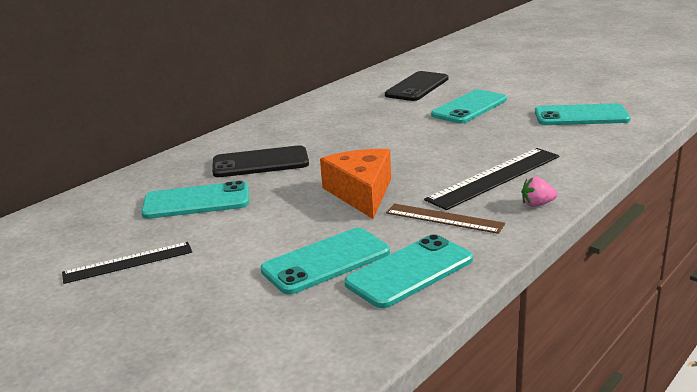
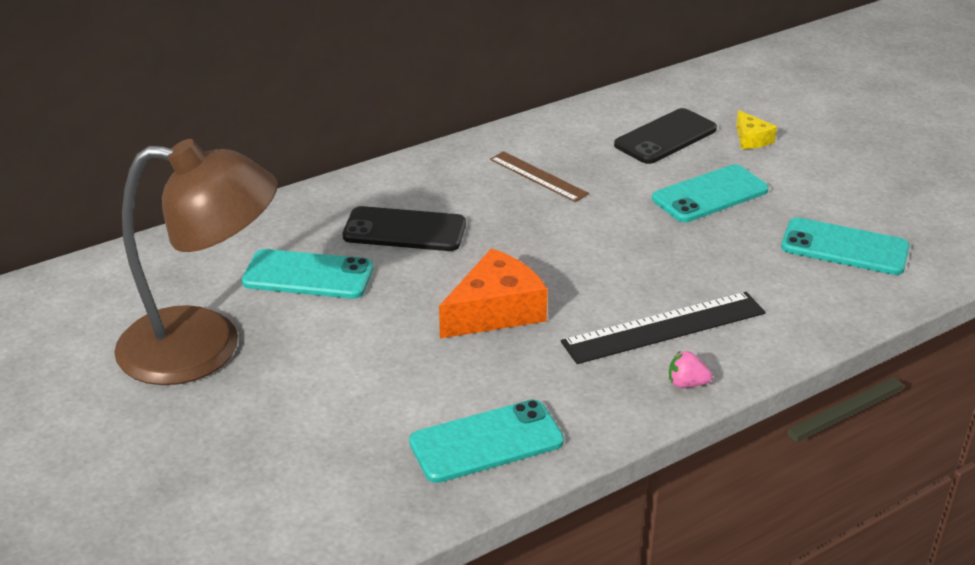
camera: 15 degrees right, 10 degrees up
(128, 262) = (205, 347): black ruler -> brown lamp
(326, 261) = (406, 403): turquoise phone -> none
(361, 193) = (495, 311): orange cheese -> orange cheese turned 45 degrees clockwise
(444, 218) = (566, 376): brown ruler -> brown ruler (538, 176)
(474, 79) = (751, 139): none -> yellow cheese

